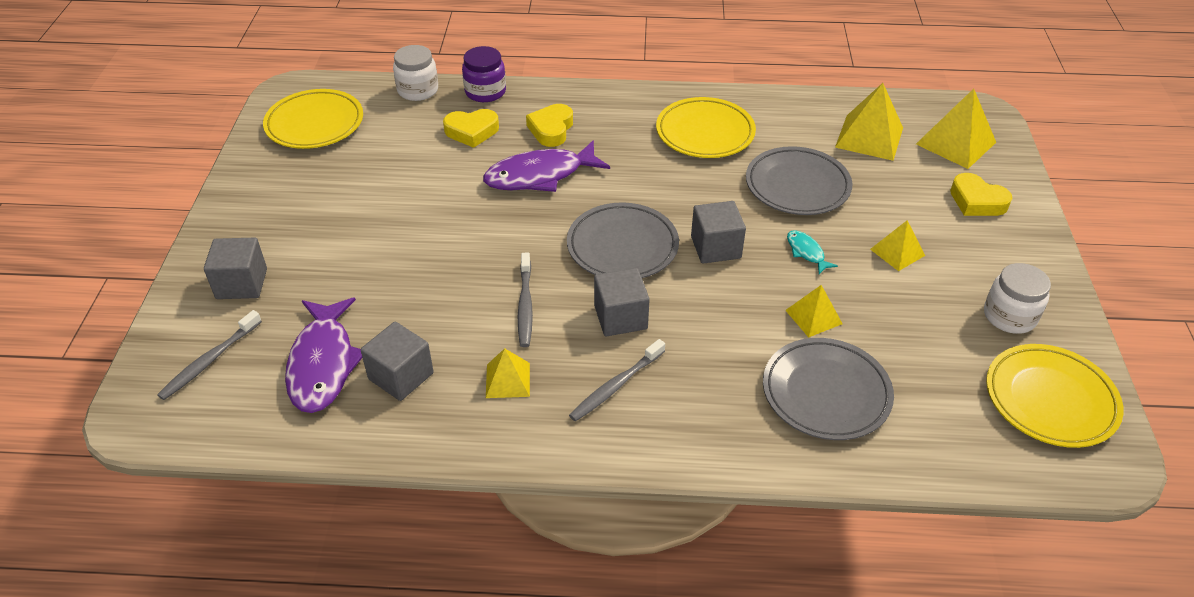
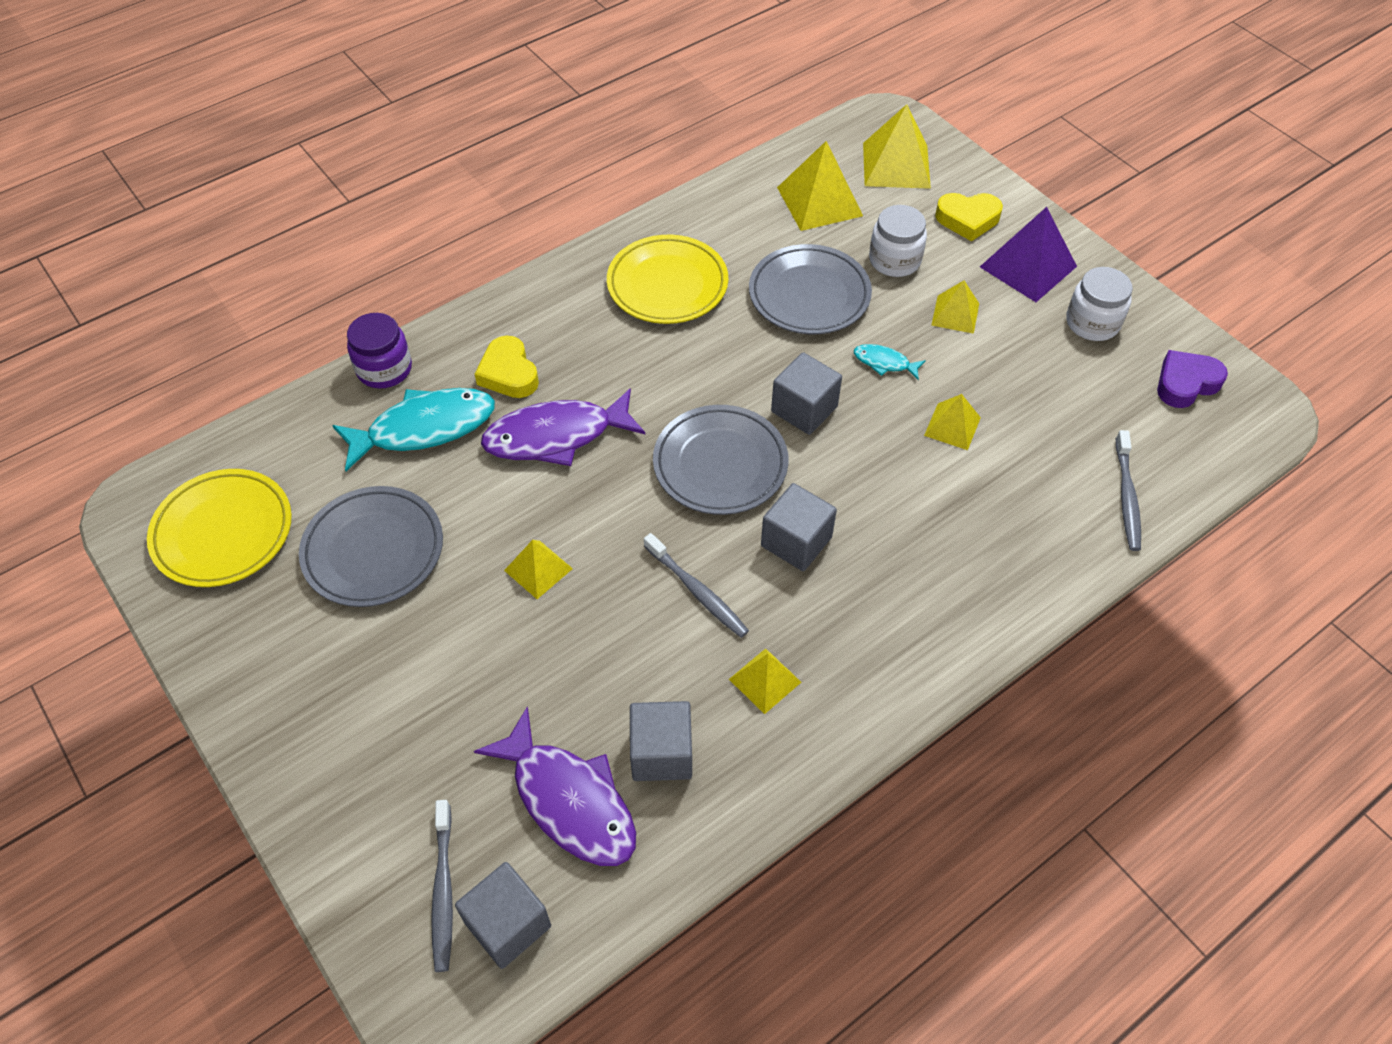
camera: 40 degrees left, 10 degrees up
(242, 284) = (372, 781): grey cube -> grey cube (508, 924)
(418, 90) = (302, 413): white jar -> white jar (894, 260)
(448, 237) = (538, 569): none -> yellow pyramid
(472, 131) = (424, 428): yellow heart -> turquoise fish
(540, 176) = (556, 436): purple fish -> purple fish turned 45 degrees clockwise
(616, 385) = (863, 614): grey toothbrush -> grey toothbrush (1126, 496)
(826, 393) = (1031, 495): grey plate -> grey plate (373, 550)
(994, 253) = (1028, 266): none -> purple pyramid
(1050, 399) = (1186, 383): yellow plate -> purple heart

